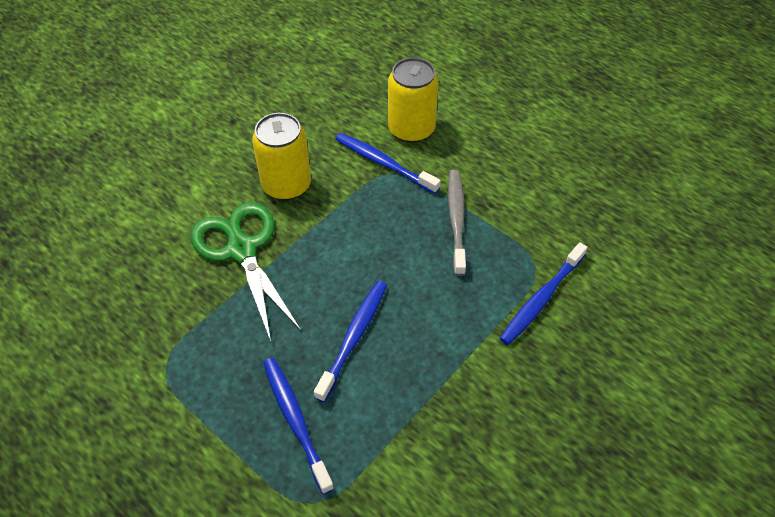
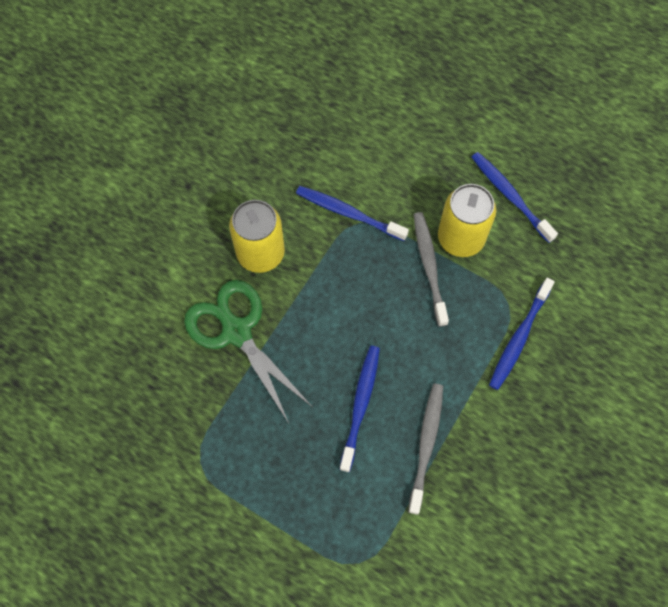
camera: 10 degrees left, 15 degrees up
(296, 421) = (328, 493): blue toothbrush -> blue toothbrush (510, 196)
(411, 129) = (367, 168): yellow can -> yellow can (461, 238)
(417, 389) = (426, 445): none -> grey toothbrush

